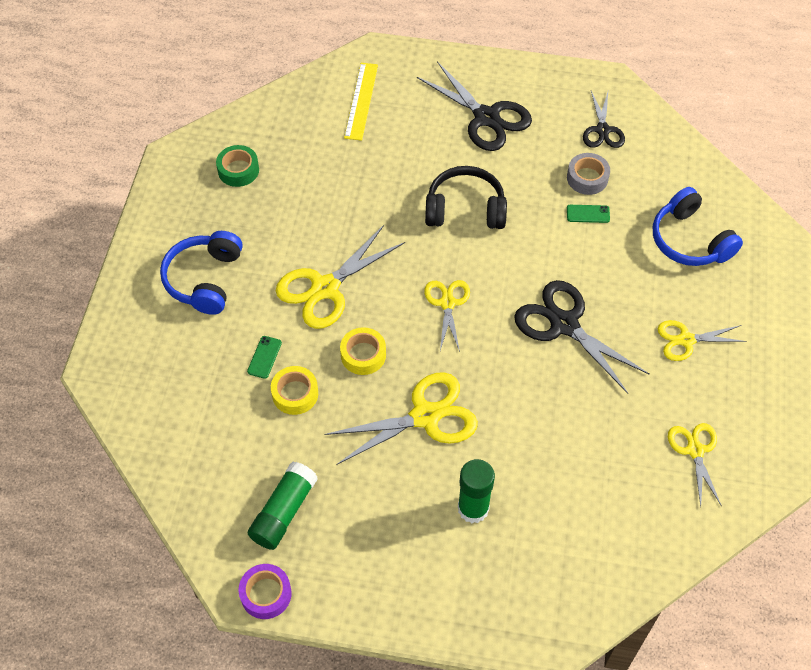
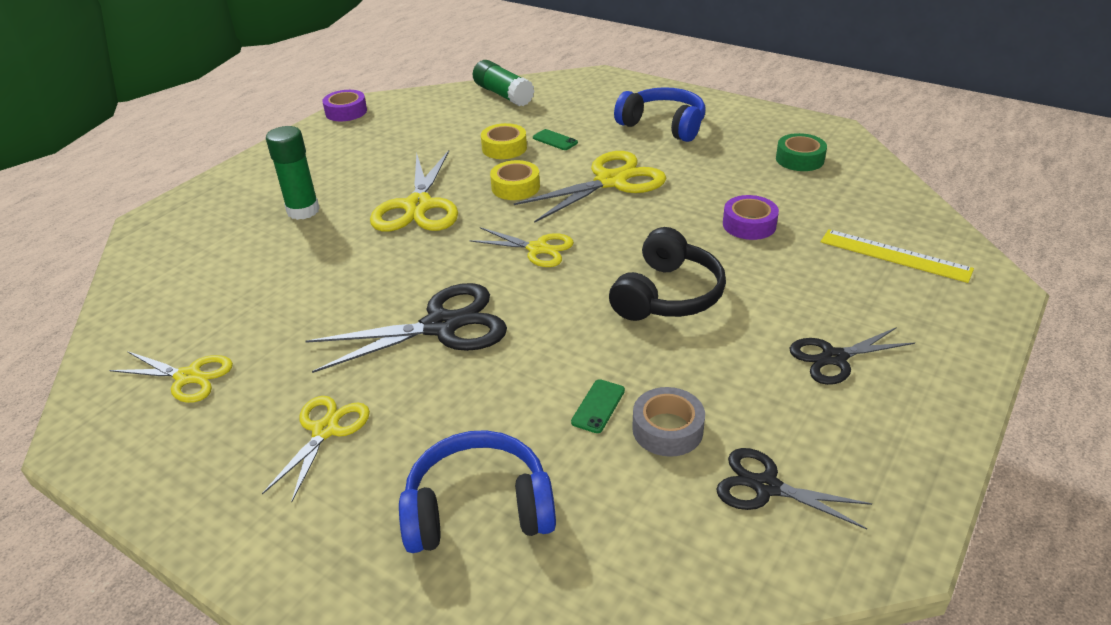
camera: 115 degrees right, 20 degrees down
(284, 512) = (401, 127): green glue stick -> green glue stick (503, 95)
(325, 288) = (610, 181): yellow scissors -> yellow scissors turned 75 degrees clockwise
(355, 183) = (749, 225): none -> purple tape
(486, 117) = (834, 358): black scissors -> black scissors, size x0.60

